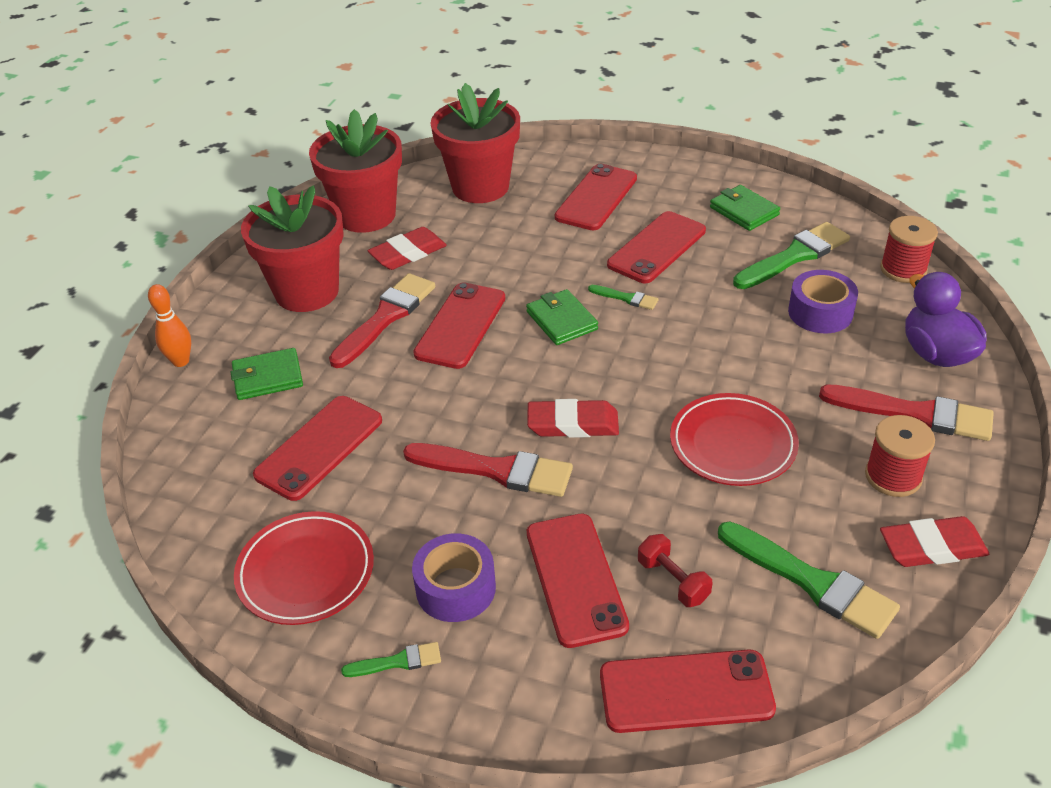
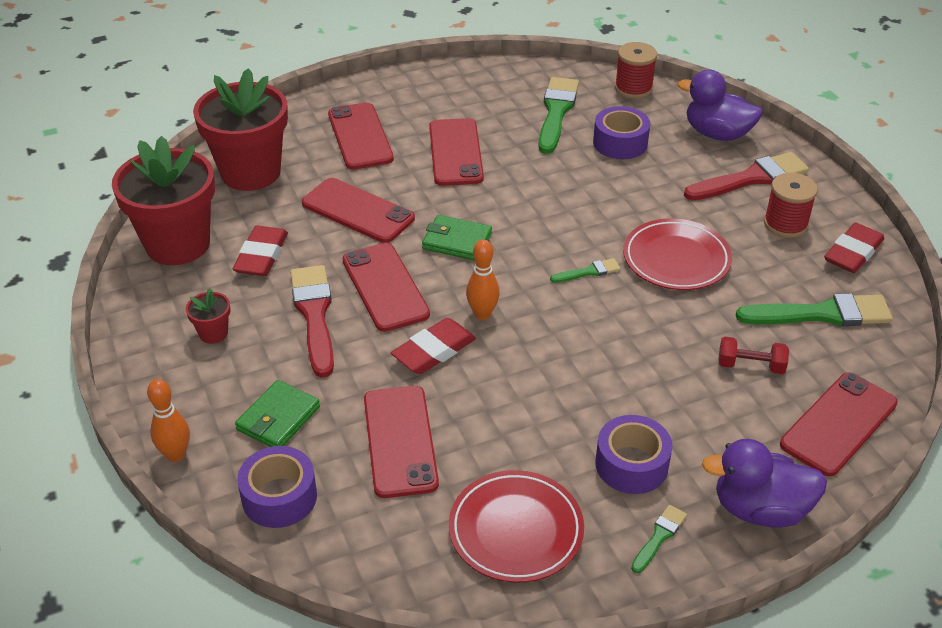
camera: 45 degrees left, 0 degrees up
(198, 433) = (279, 497): none -> purple tape
(307, 292) = (213, 333): red flower pot -> red flower pot, size x0.41
(496, 470) = (552, 371): red brush -> none
(504, 390) = (482, 314): none -> orange bowling pin
(508, 707) = (760, 509): none -> purple duck
(573, 424) = (561, 308): red eraser -> red eraser (434, 351)
(575, 579) = (695, 405): red phone -> red phone (358, 211)
(626, 298) = (481, 200): green brush -> green brush (588, 272)
(744, 211) = (482, 96): green wallet -> none

